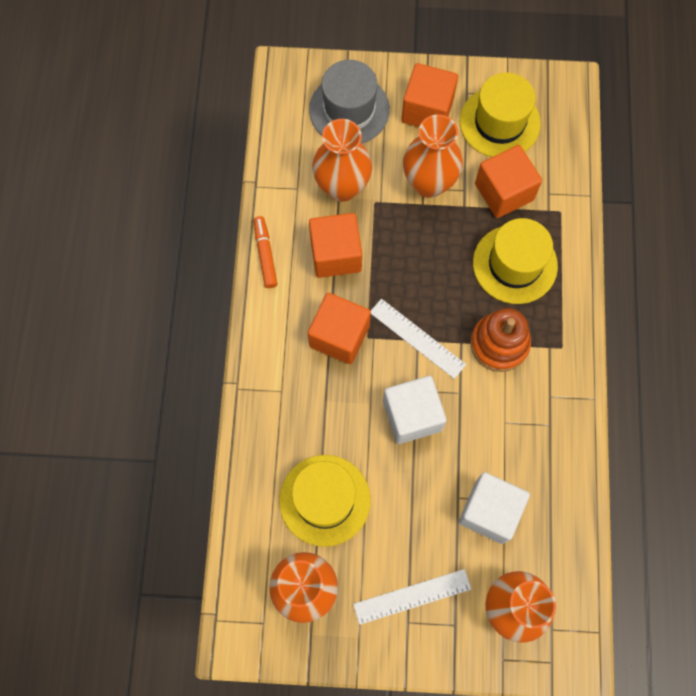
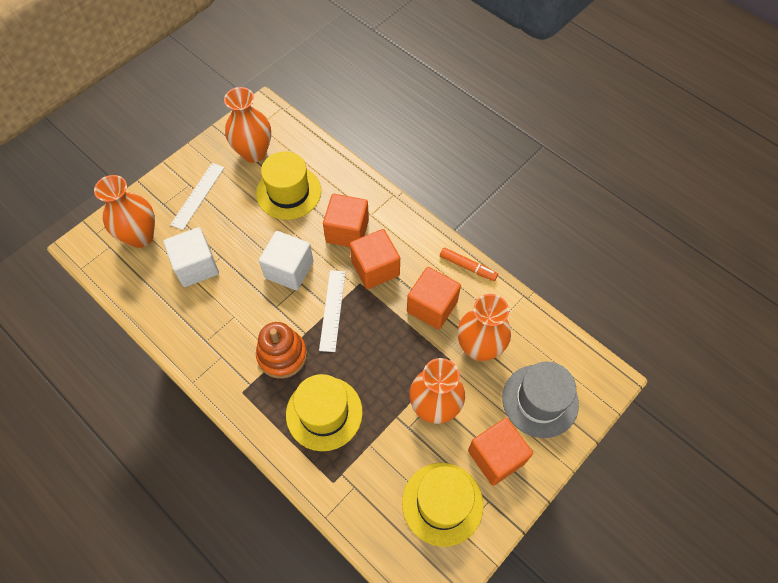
camera: 130 degrees right, 10 degrees down
(417, 338) = (332, 310): white ruler -> white ruler turned 75 degrees counterclockwise
(504, 192) = (383, 454): orange cube -> orange cube (347, 231)

